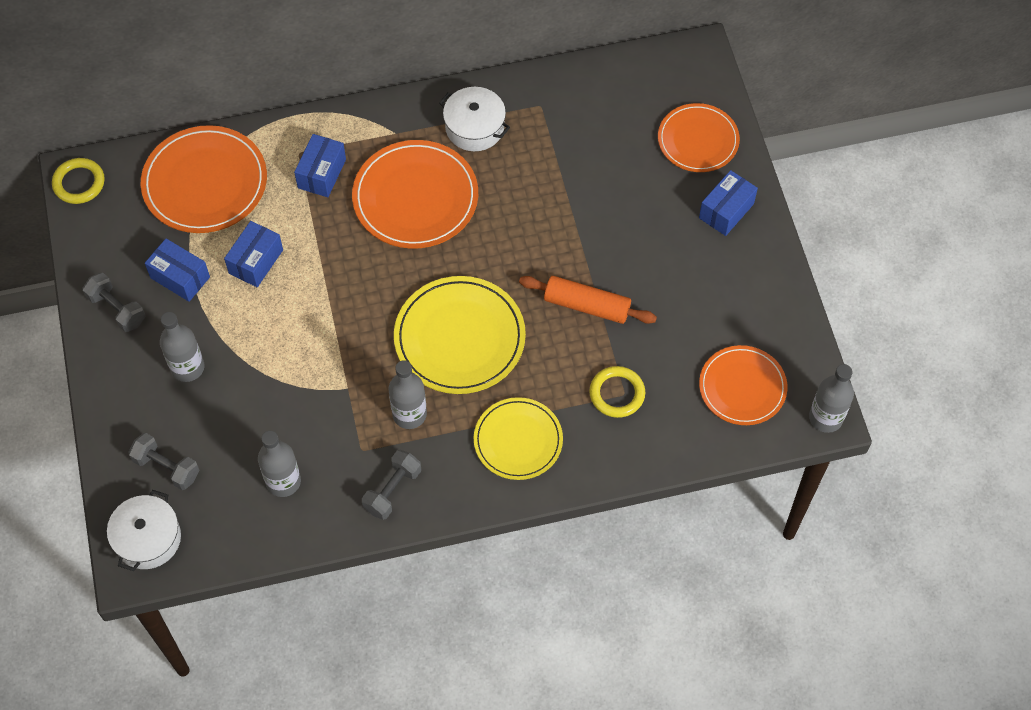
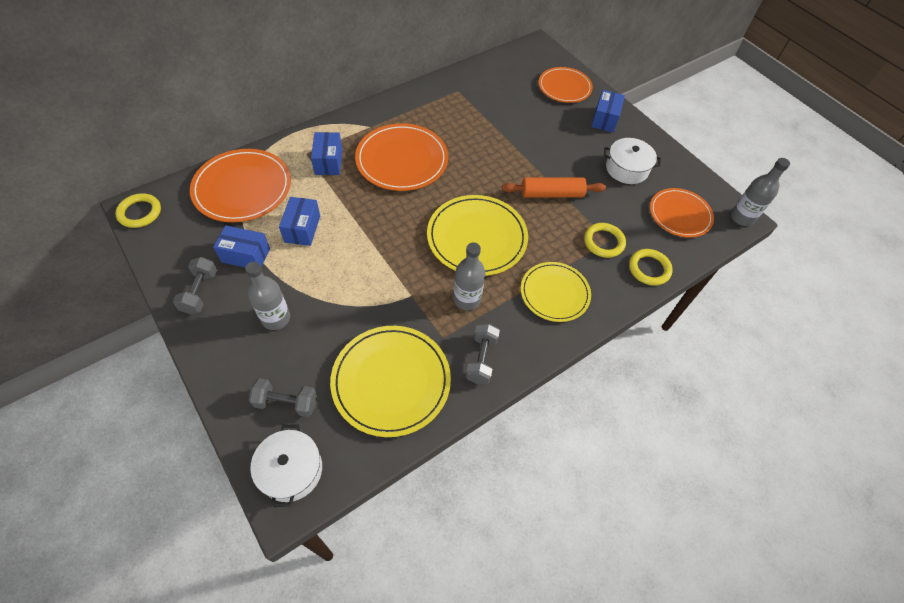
camera: 25 degrees left, 5 degrees down
(117, 309) = (200, 292): grey dumbbell -> grey dumbbell turned 75 degrees clockwise
(283, 481) = (391, 381): grey bottle -> yellow plate
(474, 127) = (422, 111): white pot -> white pot (627, 168)
(654, 447) = (649, 269): none -> yellow ring

